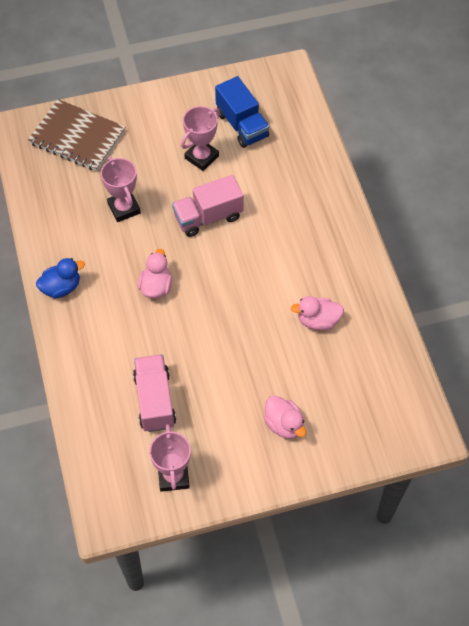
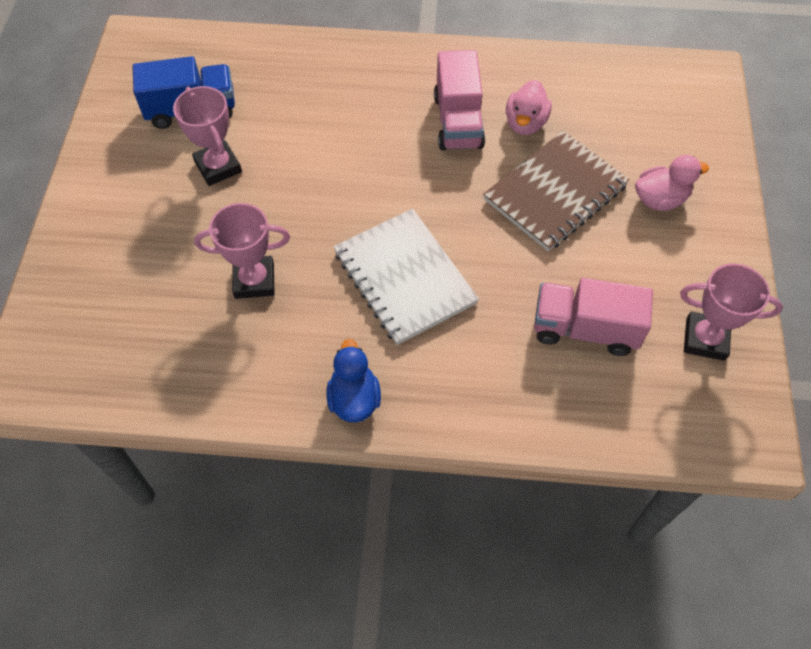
camera: 70 degrees left, 0 degrees up
(77, 137) = (91, 306): brown notebook -> brown notebook (555, 192)
(156, 287) = (404, 278): pink duck -> white notebook
(208, 217) = (320, 187): pink truck -> pink truck (458, 122)

